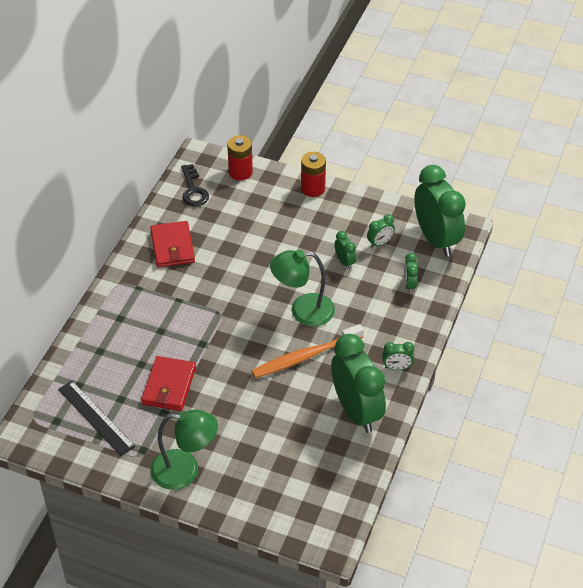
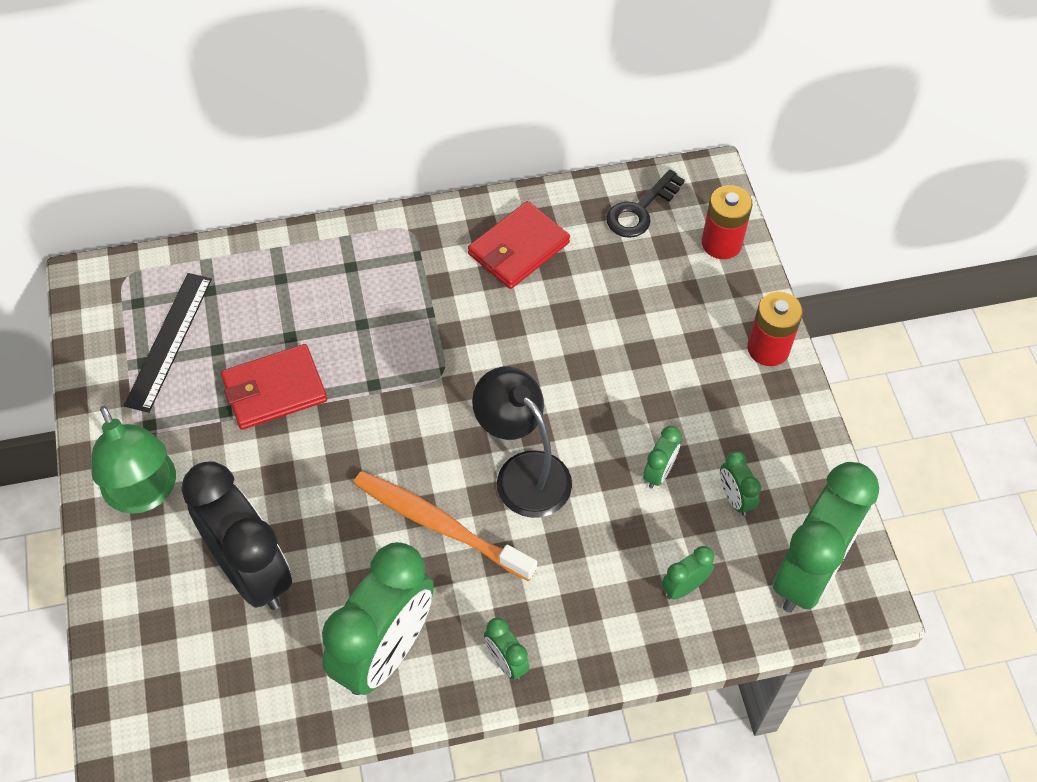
camera: 55 degrees right, 10 degrees up
(269, 445) = (251, 571): none -> black clock
(303, 311) = (523, 472): green lamp -> black lamp
(380, 243) = (734, 498): green clock -> green clock turned 45 degrees clockwise

